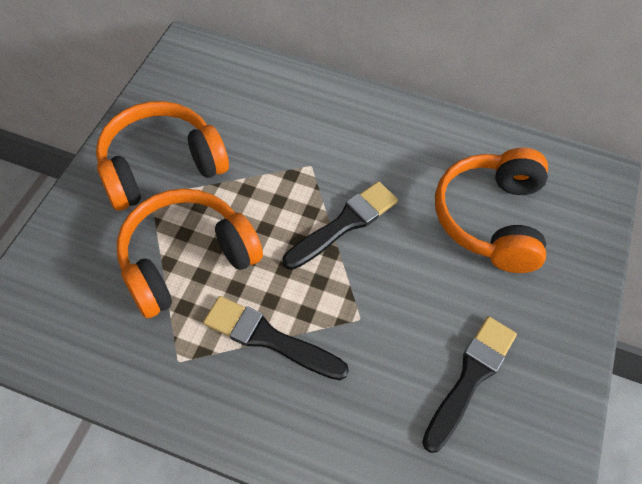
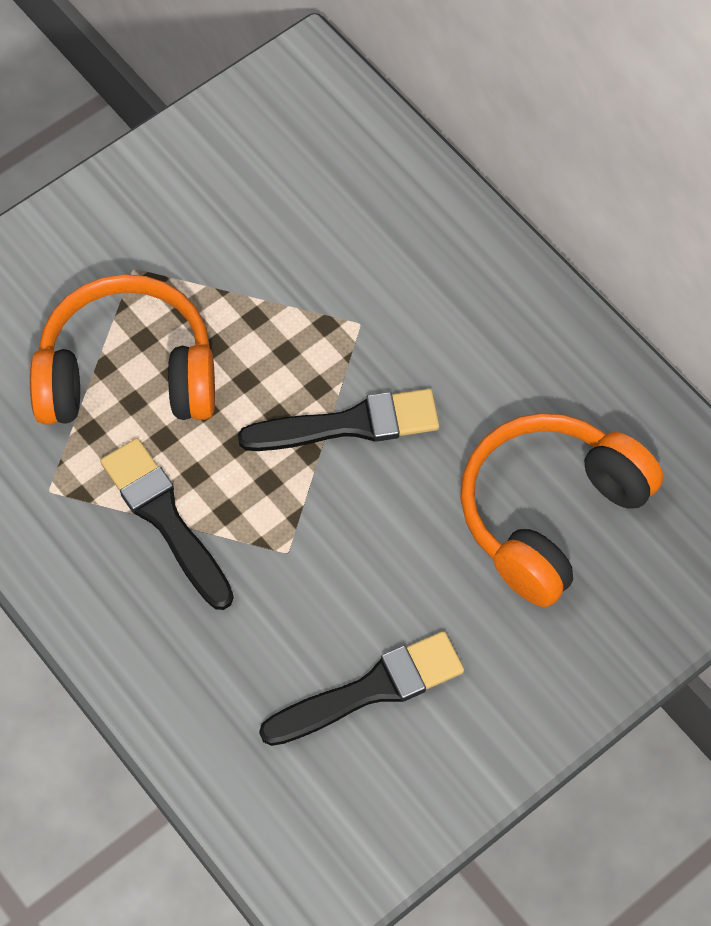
camera: 35 degrees right, 5 degrees up
(161, 166) = (168, 234): orange headphones -> none

